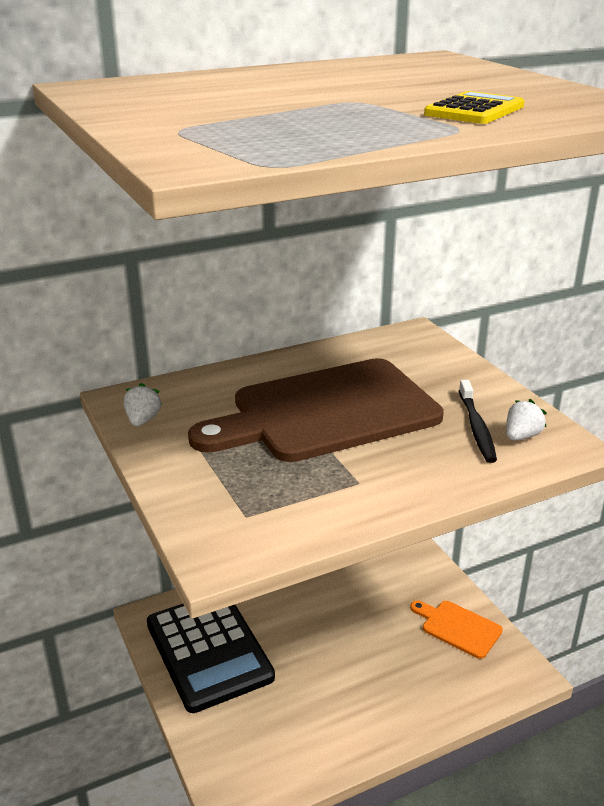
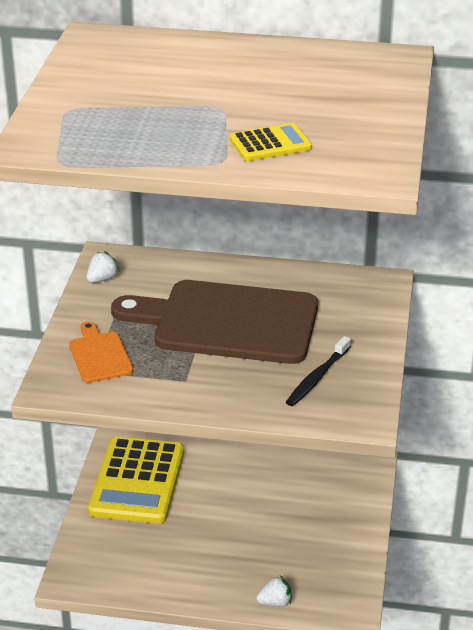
camera: 35 degrees right, 5 degrees up
(208, 650) = (137, 481): black calculator -> yellow calculator
(458, 627) = (336, 556): orange cutting board -> orange cutting board (99, 355)
(521, 436) = (340, 397): white strawberry -> white strawberry (275, 602)

